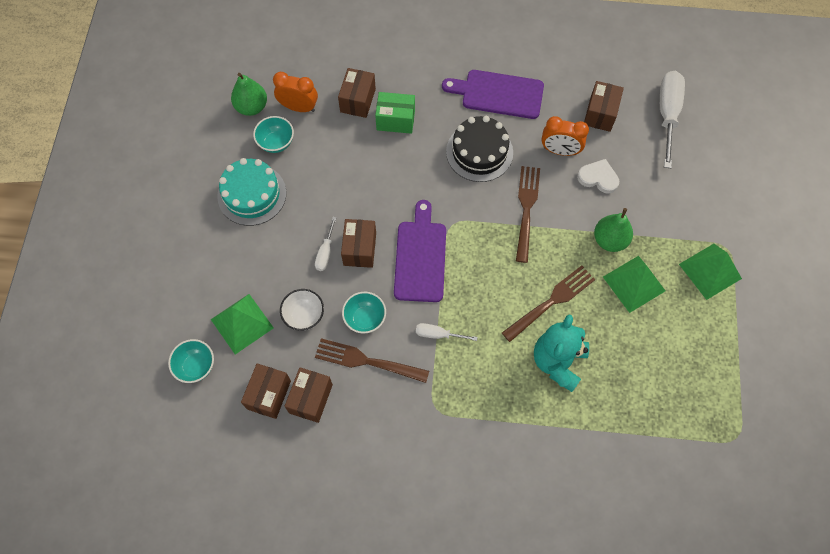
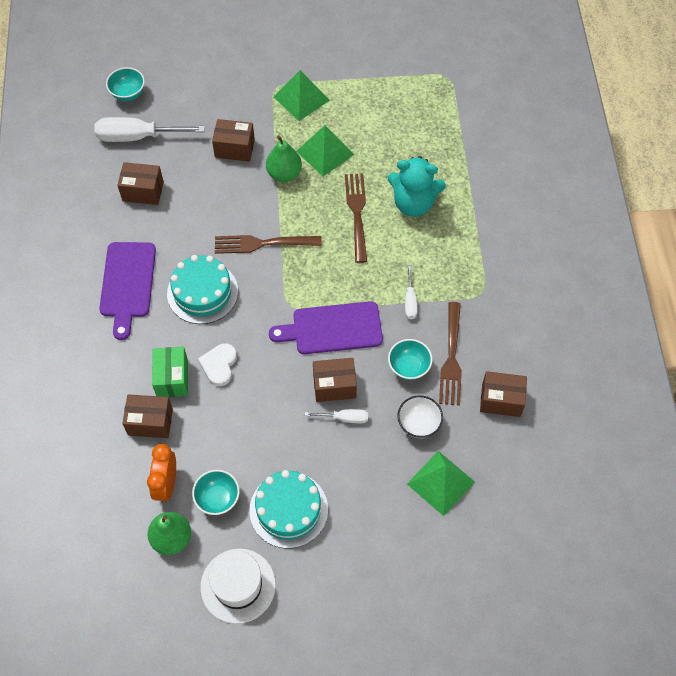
camera: 100 degrees left, 5 degrees down
(196, 366) = (497, 517): turquoise bowl -> turquoise bowl (128, 94)
(199, 149) = (238, 585): none -> white hat
(269, 395) = (507, 439): brown box -> brown box (234, 148)
(479, 152) = (202, 292): black cake -> turquoise cake
(551, 302) = (357, 214): brown fork -> brown fork turned 45 degrees clockwise
(560, 151) = (191, 222): orange clock -> none
(598, 178) = (218, 187): white heart -> white heart (219, 365)

